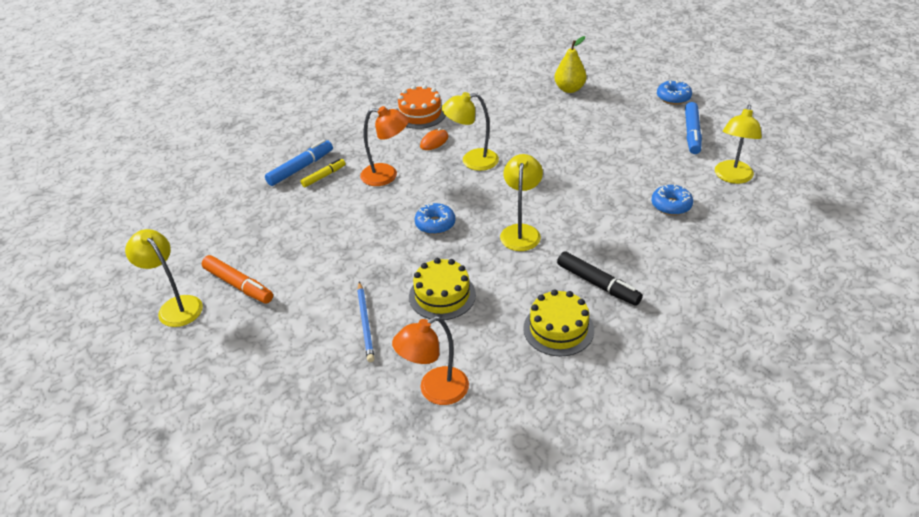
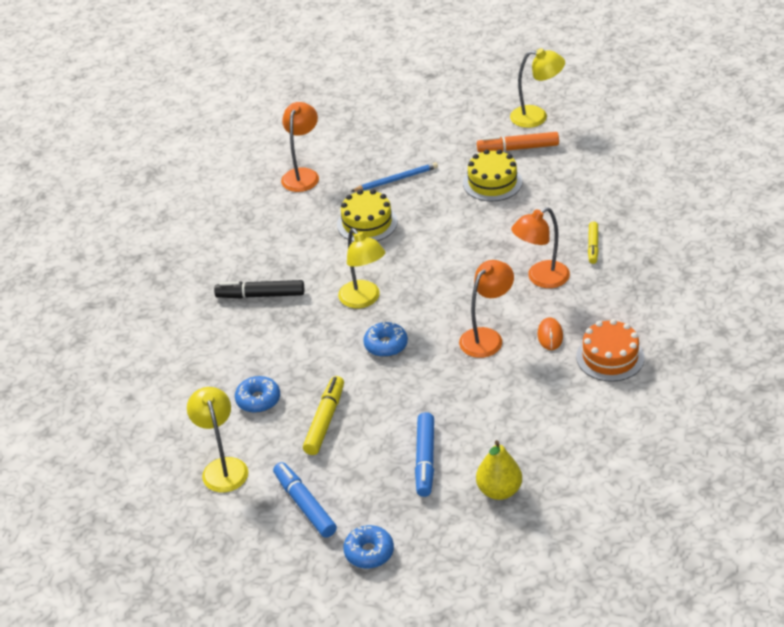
camera: 140 degrees right, 0 degrees up
(300, 168) = (625, 241): blue marker -> blue marker (425, 460)
(365, 323) = (396, 179): blue pencil -> blue pencil turned 120 degrees clockwise
(435, 224) = (440, 265): blue donut -> blue donut (386, 345)
(472, 161) = (487, 337): yellow lamp -> orange lamp
(558, 329) = (260, 250): yellow cake -> yellow cake (492, 182)
(635, 169) = (325, 421): none -> yellow marker

